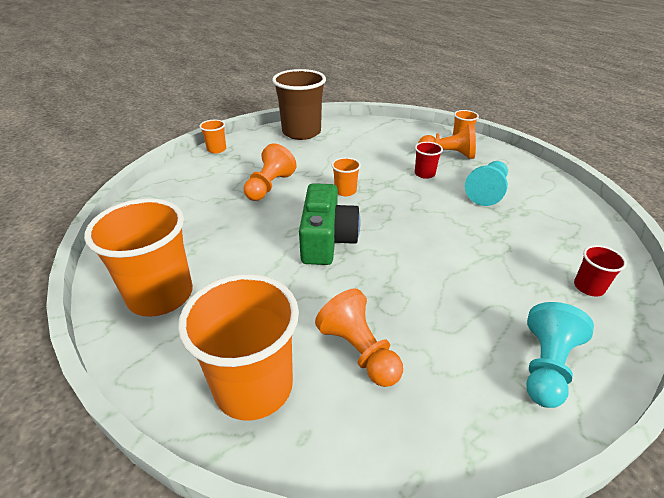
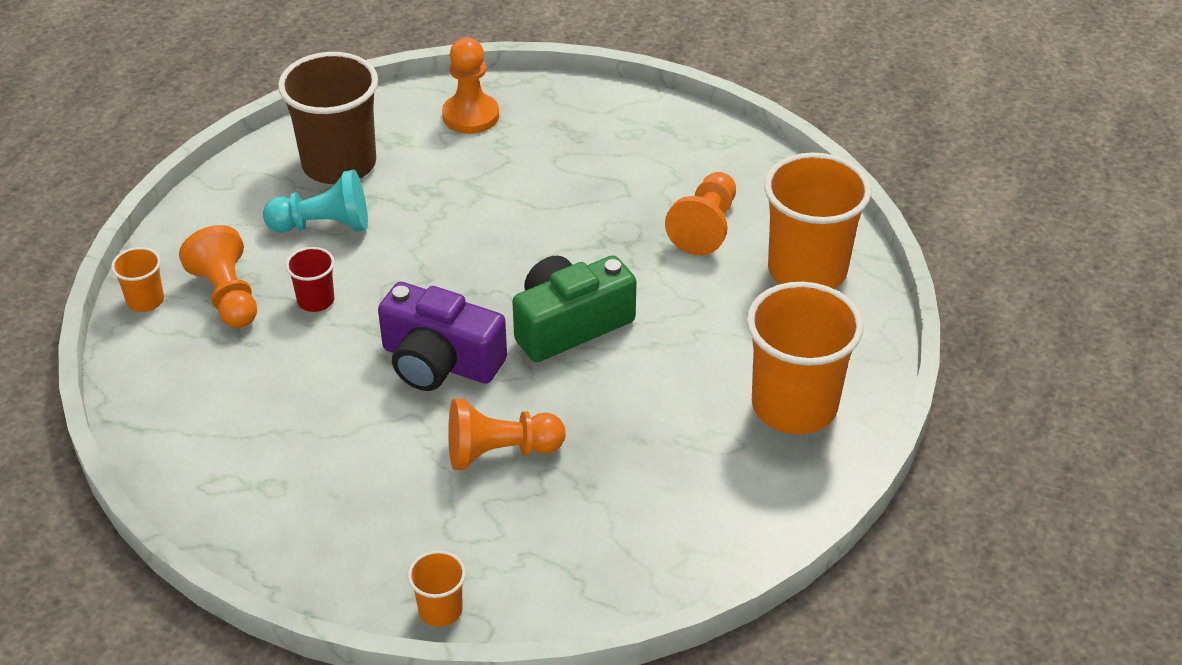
camera: 125 degrees left, 5 degrees up
(301, 132) = (270, 526): brown cup -> brown cup (339, 164)
(345, 191) = (440, 362): orange cup -> purple camera
(546, 366) = (610, 123): turquoise pawn -> none
(588, 287) = (470, 116): red cup -> orange pawn

